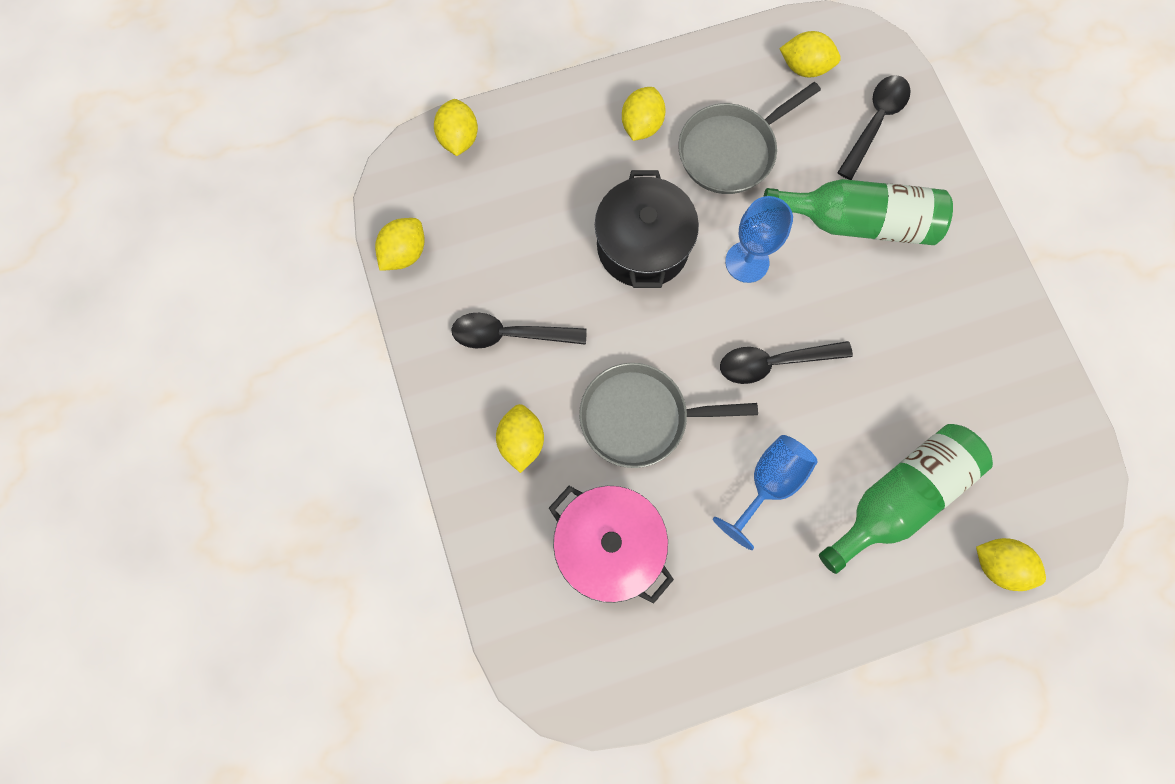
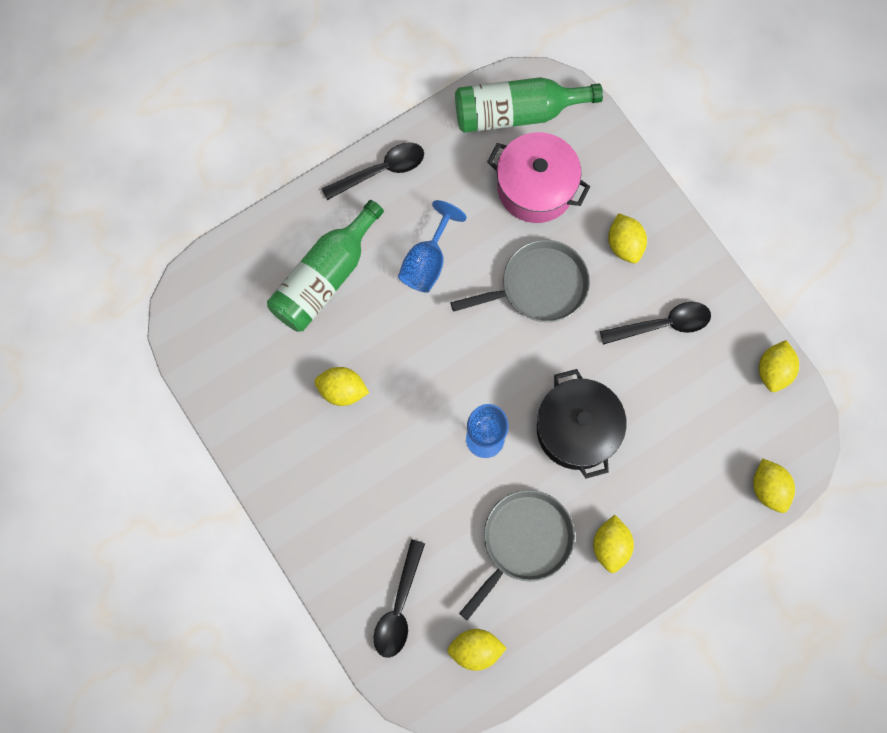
camera: 165 degrees right, 0 degrees up
(774, 362) = (443, 357): black spoon -> black spoon (381, 170)
(857, 222) = (397, 501): green bottle -> green bottle (517, 113)
(998, 564) = (244, 247): yellow lemon -> yellow lemon (342, 390)

